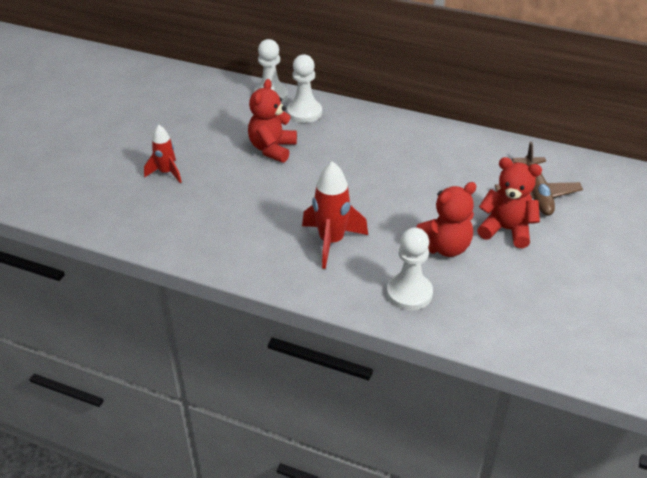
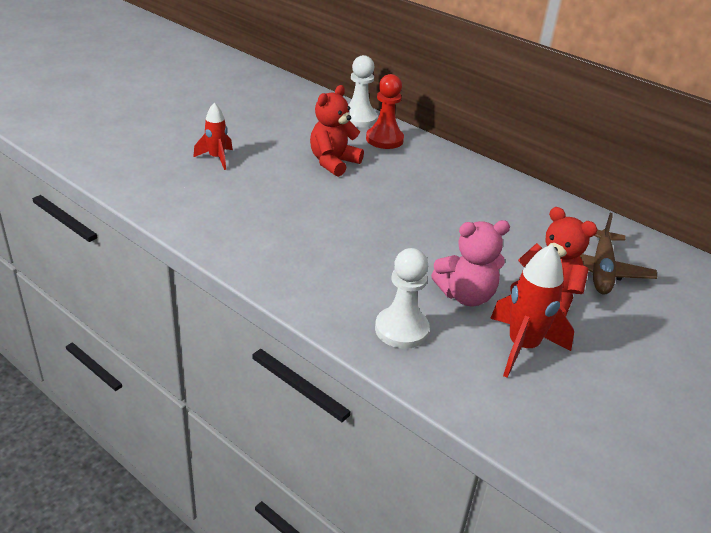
camera: 15 degrees right, 5 degrees down
(304, 113) = (384, 139): white pawn -> red pawn
(331, 242) = (344, 259): red rocket -> red rocket (522, 347)
(444, 247) = (466, 296): red teddy bear -> pink teddy bear

